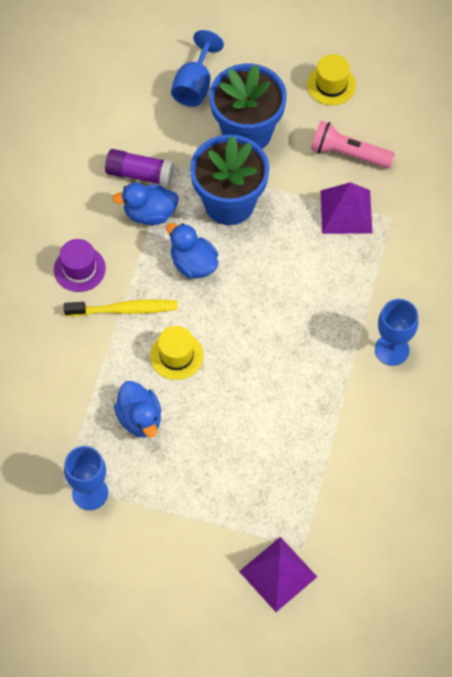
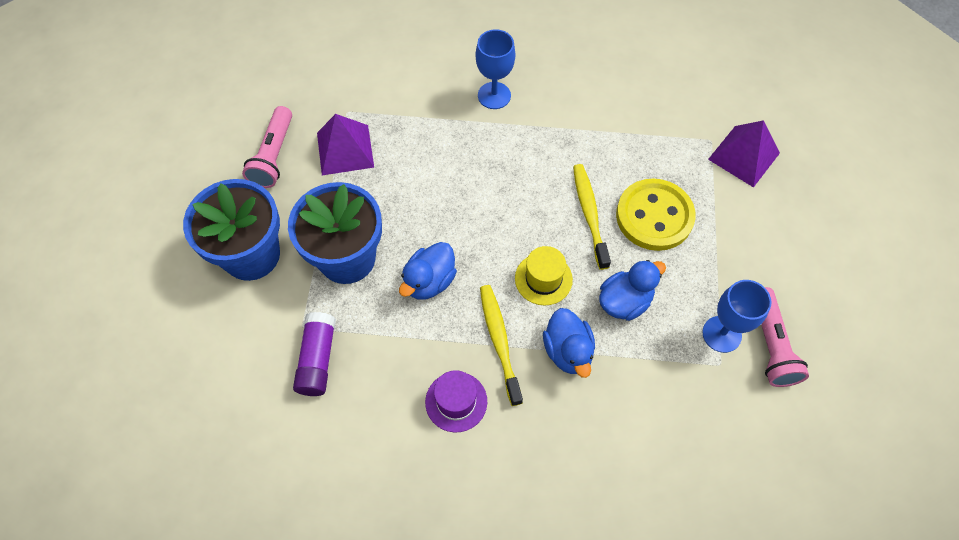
camera: 100 degrees left, 0 degrees up
(70, 533) = (771, 345): none -> pink flashlight
(149, 214) = (371, 338): blue duck -> blue duck (568, 351)
(195, 85) = (187, 320): blue goblet -> none
(223, 467) = (654, 216): none -> yellow button
(236, 409) = (589, 214): none -> yellow toothbrush
(331, 85) = (184, 182): yellow hat -> none

